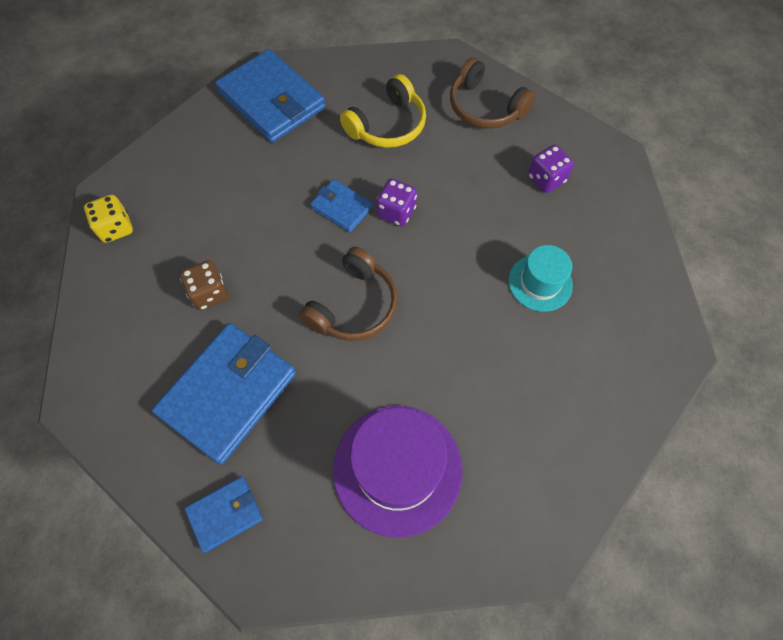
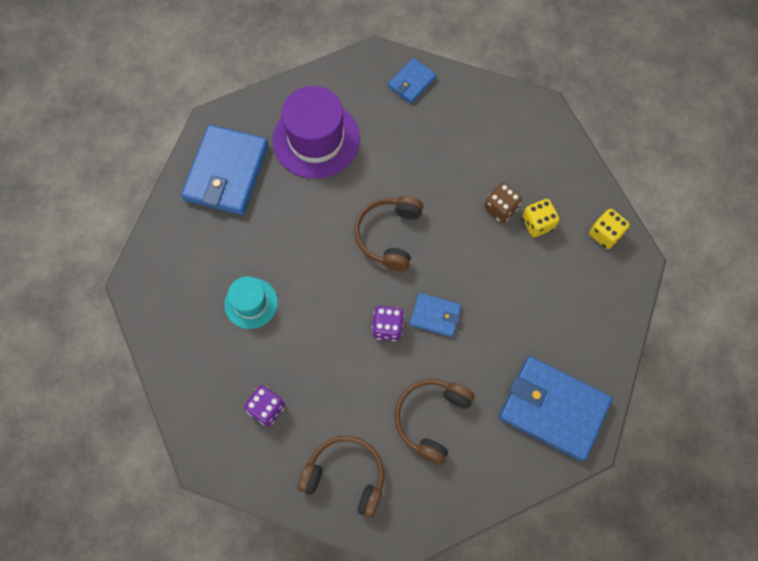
camera: 160 degrees right, 5 degrees up
(179, 263) = (537, 223): none -> yellow dice
(228, 393) = (448, 147): blue wallet -> blue wallet (227, 172)
(388, 125) = (431, 418): yellow headphones -> brown headphones

